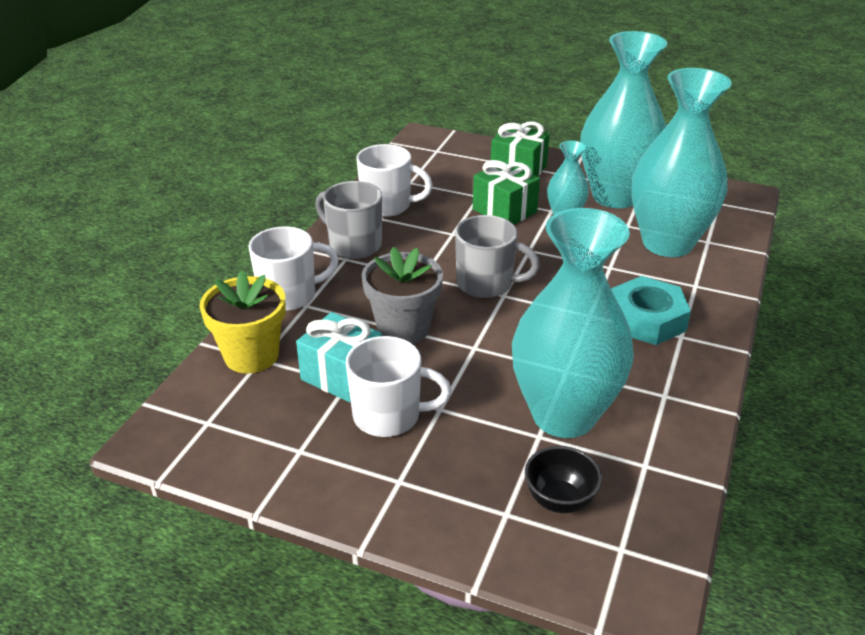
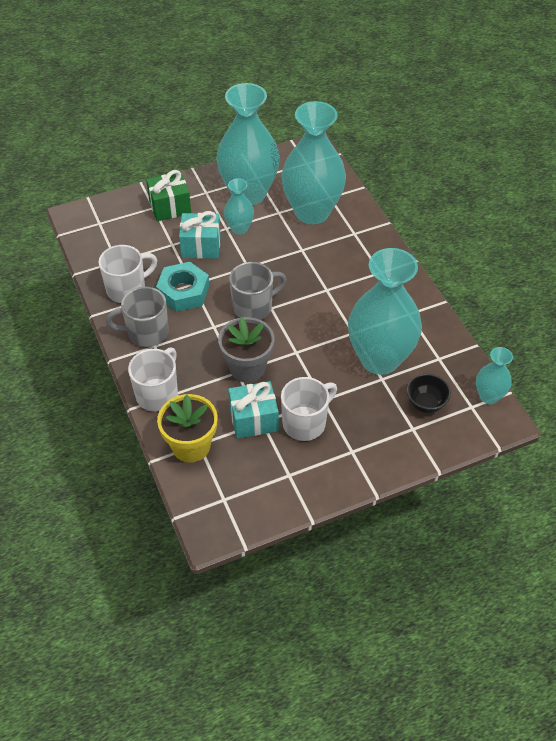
camera: 45 degrees left, 15 degrees up
(504, 211) = (201, 246): green gift -> turquoise gift
(646, 319) = (355, 273): turquoise nut -> turquoise nut (183, 292)
(664, 555) = (489, 396): none -> turquoise vase

